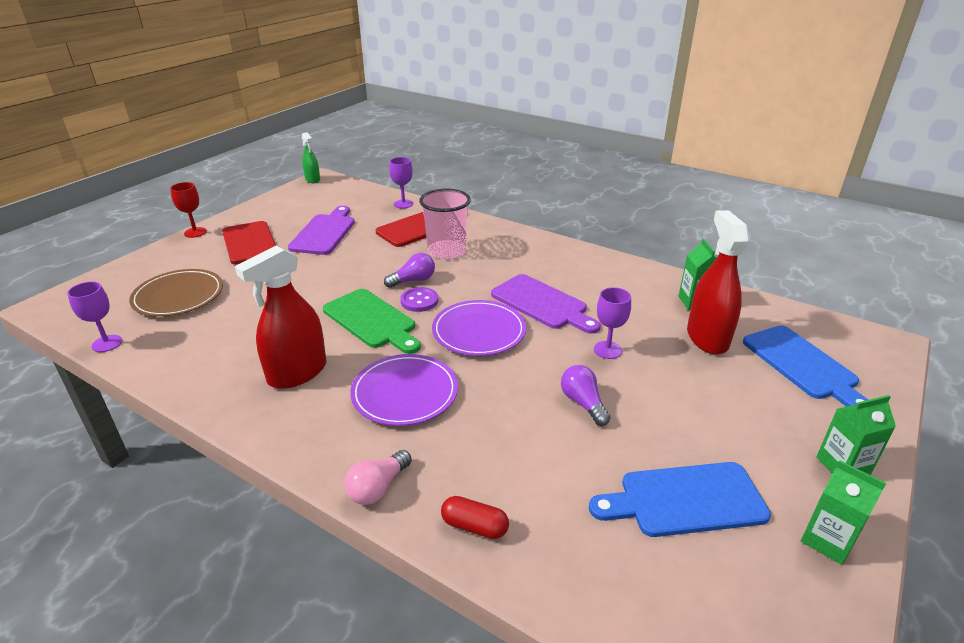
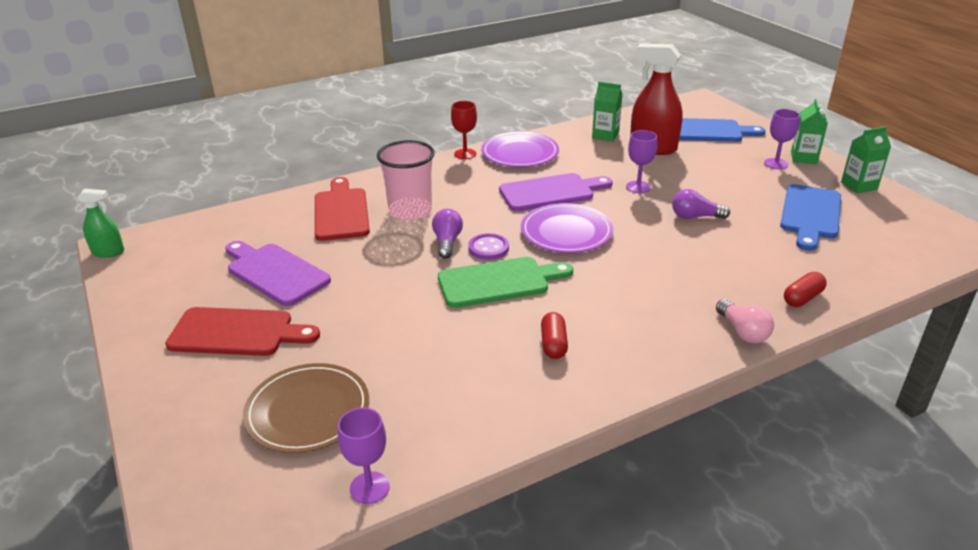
camera: 60 degrees left, 0 degrees up
(195, 232) = (134, 375): red goblet -> red goblet (465, 154)
(297, 373) = (553, 344): red spray bottle -> red capsule
(403, 204) = (272, 208): purple goblet -> purple goblet (776, 164)
(405, 392) = (628, 290): purple plate -> purple plate (520, 153)

